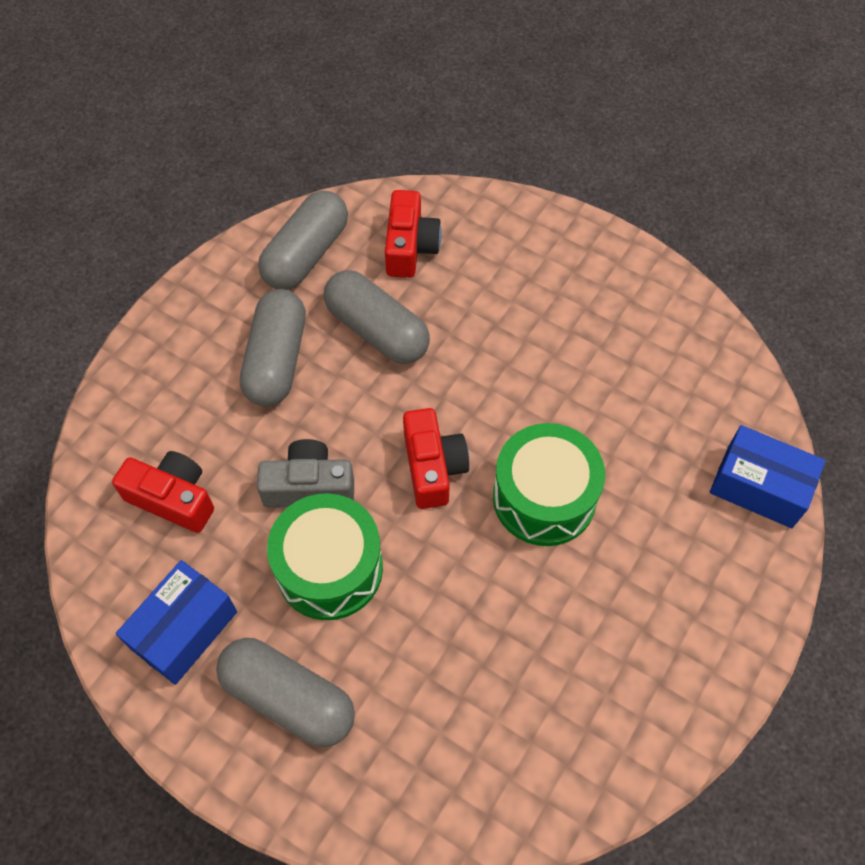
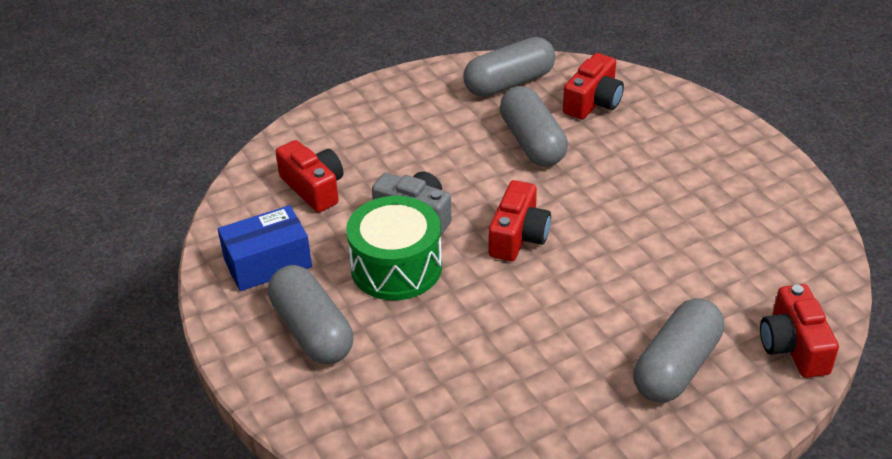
camera: 30 degrees right, 20 degrees down
(276, 360) = (444, 135): grey capsule -> grey capsule (676, 366)
(544, 497) = (596, 286): green drum -> none
(759, 487) = (793, 346): blue box -> red camera

